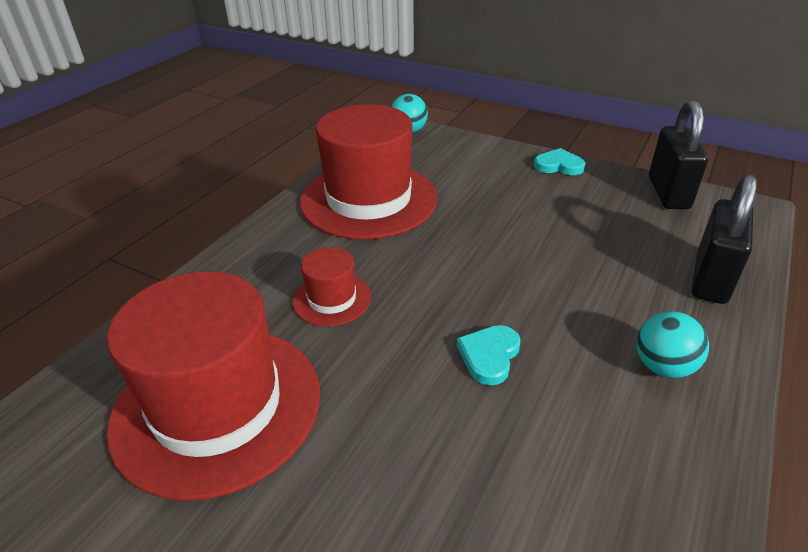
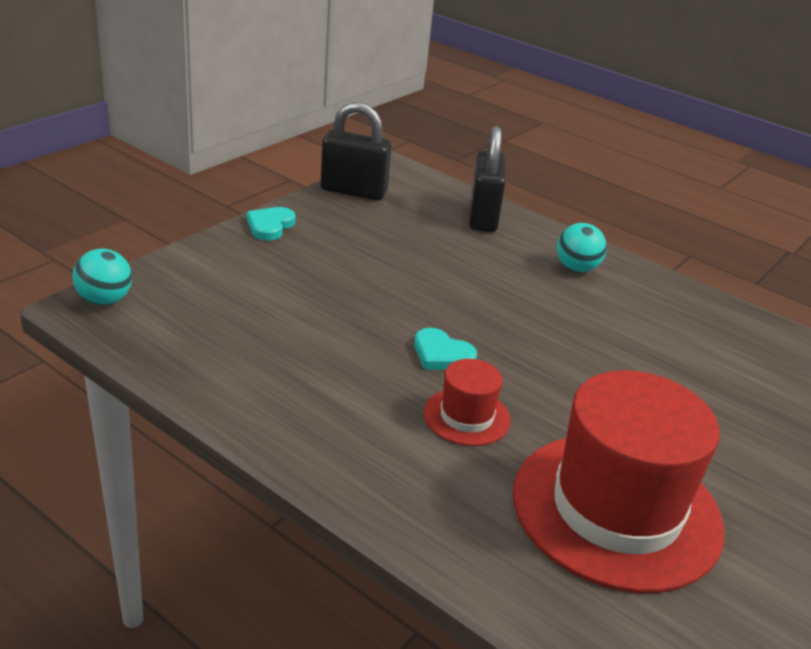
camera: 85 degrees left, 5 degrees down
(369, 200) = (275, 363): red hat -> none
(489, 356) = (560, 339): turquoise heart -> turquoise heart (441, 354)
(710, 279) = (483, 217): black padlock -> black padlock turned 60 degrees clockwise

